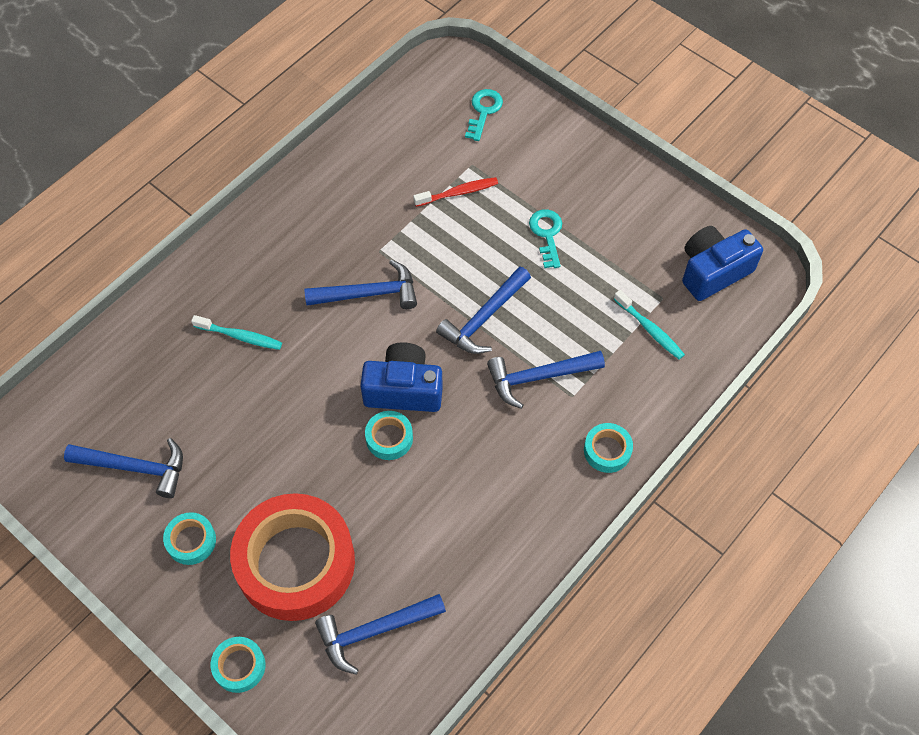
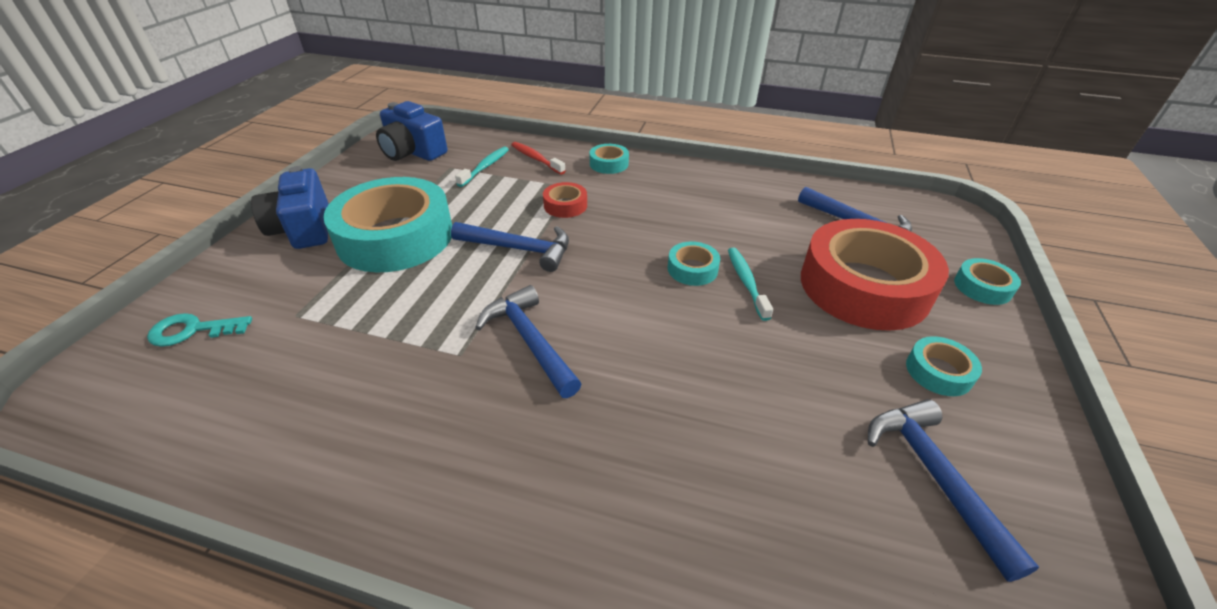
camera: 115 degrees left, 20 degrees down
(240, 336) = (666, 447): turquoise toothbrush -> turquoise toothbrush (746, 282)
(403, 389) = (634, 276): blue camera -> blue camera (303, 228)
(458, 193) = (346, 313): red toothbrush -> red toothbrush (536, 159)
(539, 377) = (565, 205): blue hammer -> red tape
(547, 234) = (395, 237): turquoise key -> turquoise tape

